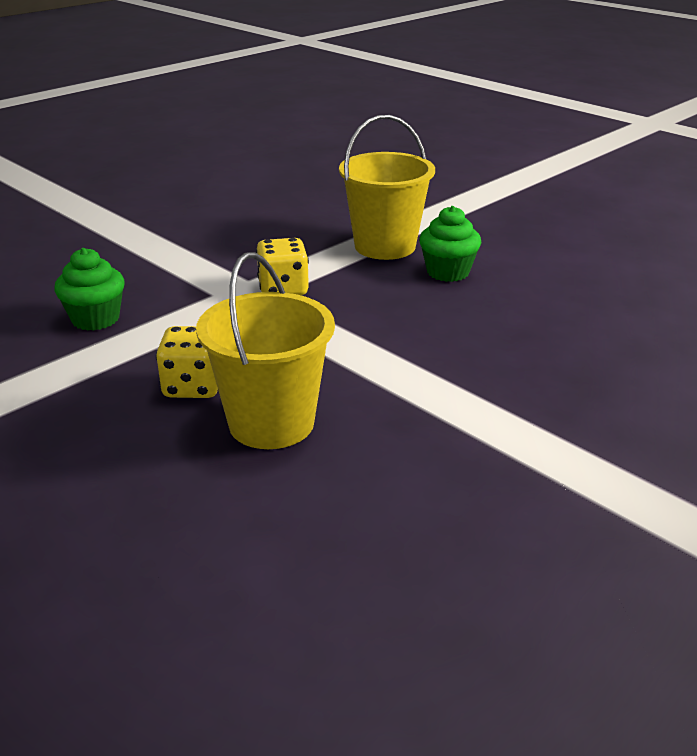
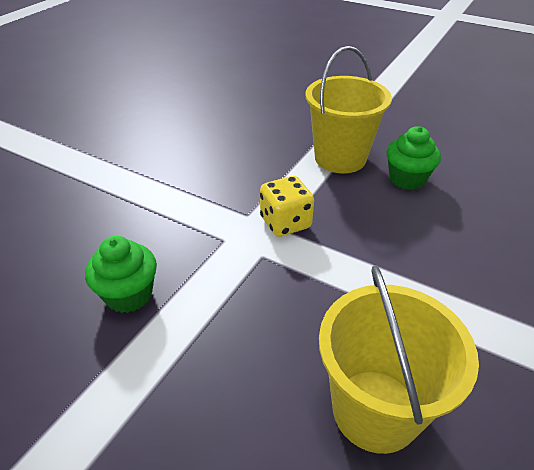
camera: 15 degrees left, 10 degrees up
(193, 386) = (272, 372): yellow dice -> none

